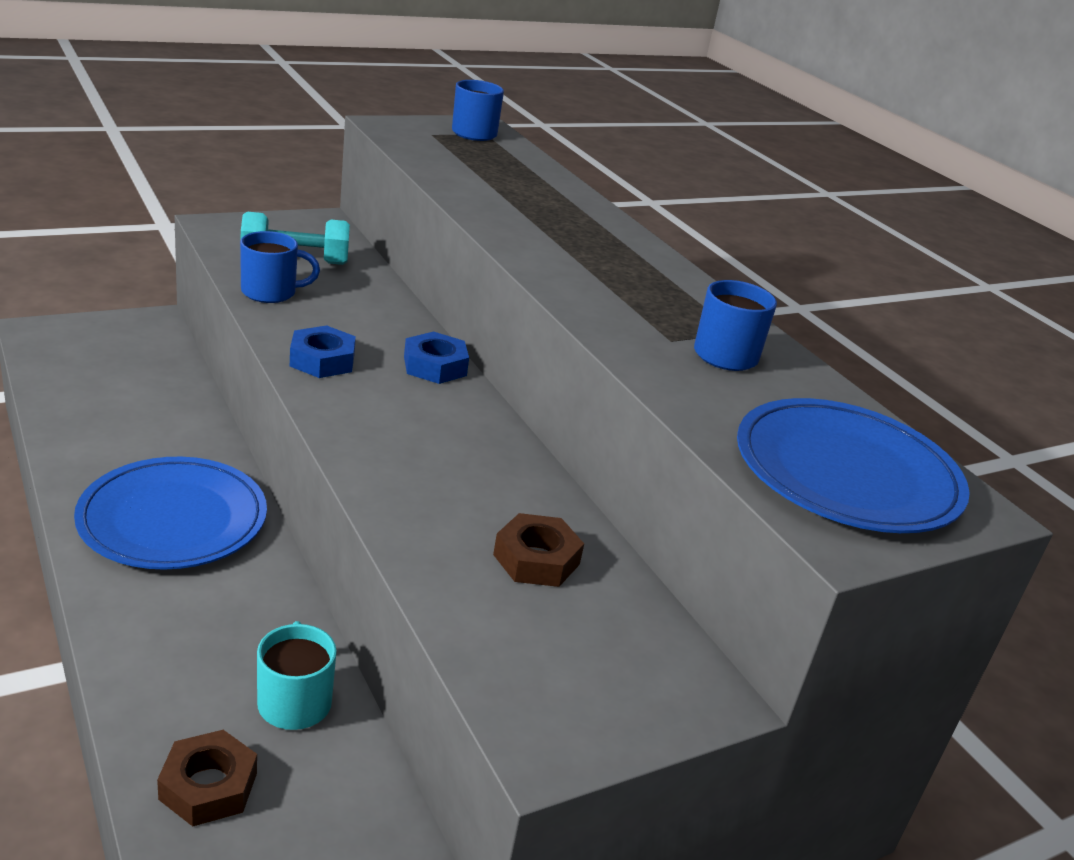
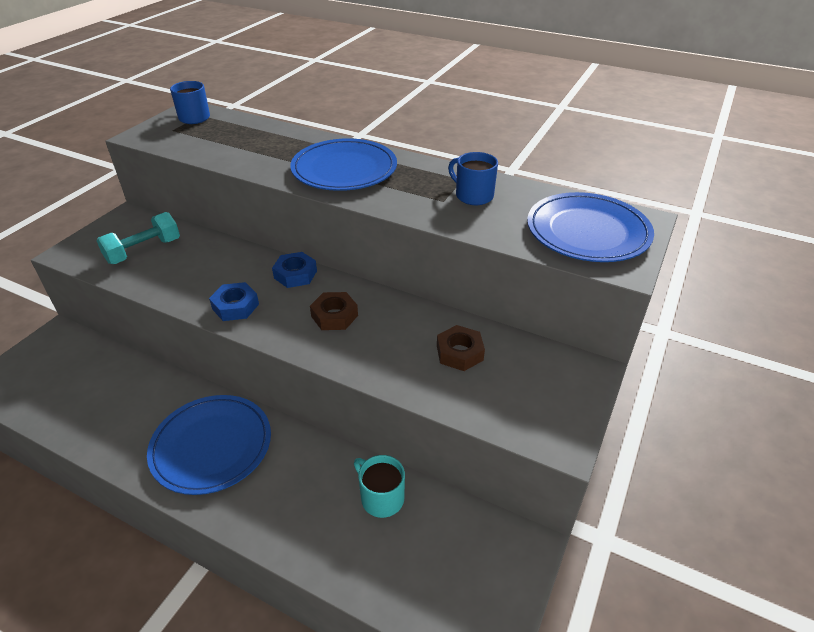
camera: 30 degrees left, 10 degrees up
(208, 786) = (390, 569): brown nut -> brown nut (334, 316)
(270, 292) = (155, 280): blue mug -> none
(583, 252) = (344, 169): none -> blue plate

